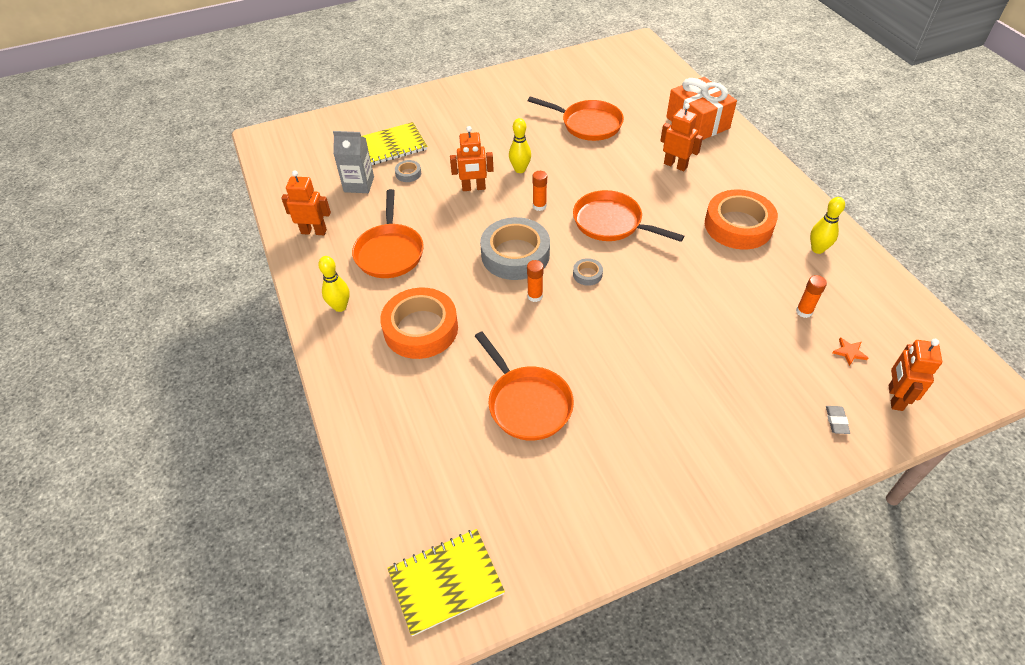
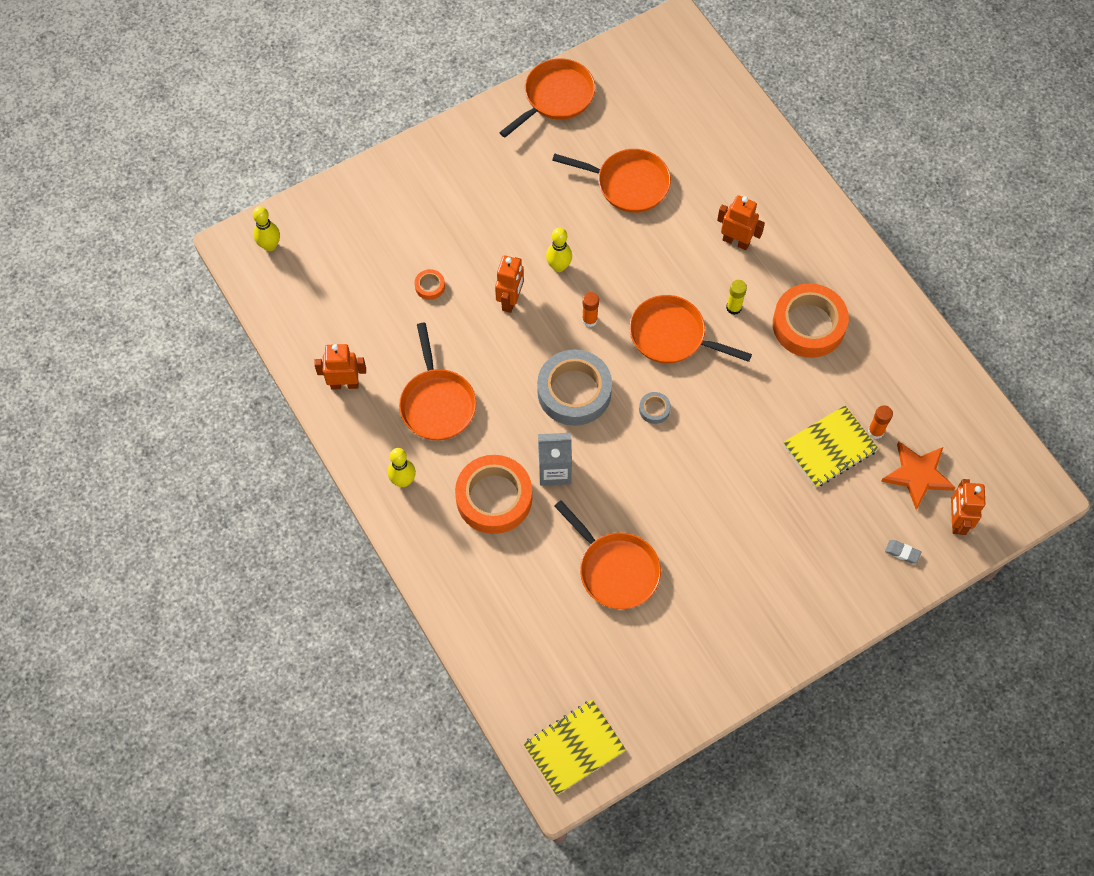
camera: 10 degrees left, 15 degrees up
(359, 184) = (376, 309): grey carton -> grey carton (554, 470)
(392, 146) = (399, 243): yellow notebook -> yellow notebook (830, 448)
(408, 173) = (430, 286): grey tape -> orange tape
(473, 188) = (510, 300): orange robot -> orange robot turned 60 degrees counterclockwise
(535, 296) = (603, 443): orange glue stick -> none
(539, 73) = (555, 97): none -> orange pan
(669, 208) = (734, 308): none -> yellow glue stick
(697, 123) = (757, 169): orange gift -> none
(817, 249) = (891, 348): yellow bowling pin -> yellow bowling pin (270, 245)
(836, 421) = (902, 552): grey eraser -> grey eraser turned 60 degrees counterclockwise
(849, 352) = (917, 475): orange star -> orange star, size x2.23

